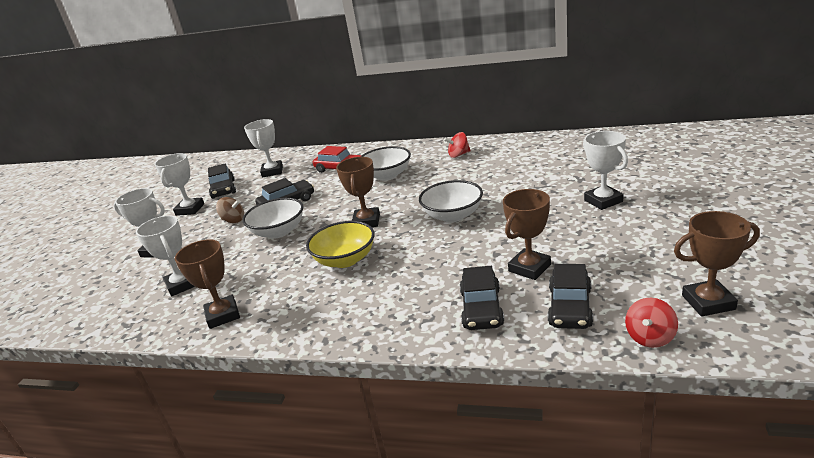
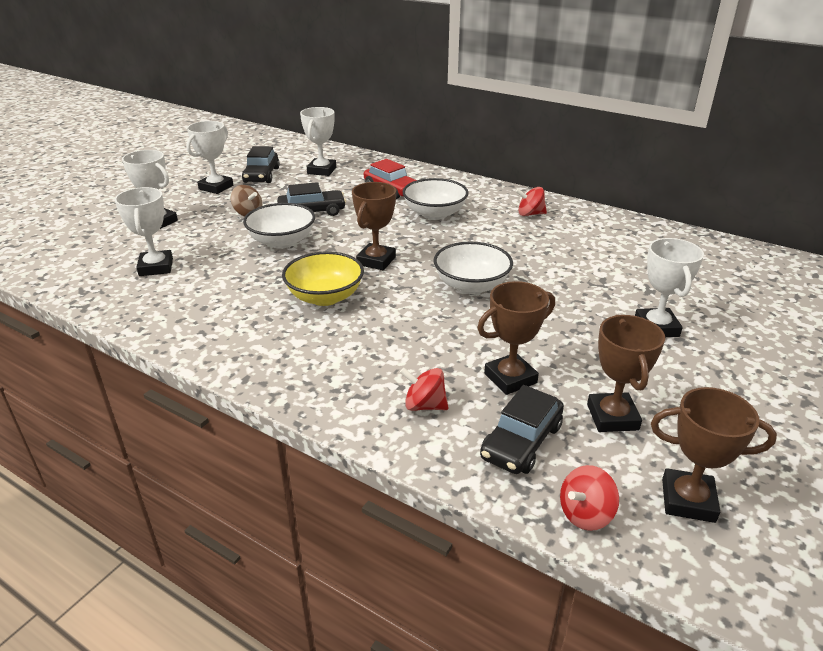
camera: 15 degrees right, 5 degrees up
(223, 315) = (170, 314): brown trophy -> brown trophy (612, 417)
(481, 308) = (424, 405): black car -> red spinning top

